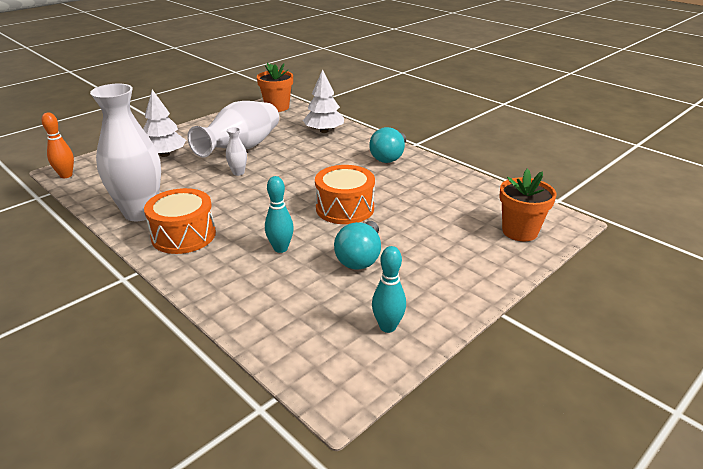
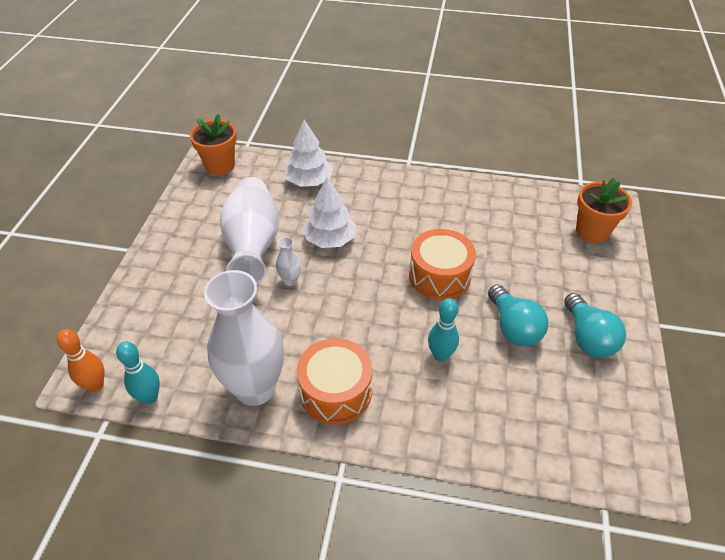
camera: 35 degrees left, 15 degrees up
(165, 154) = (178, 294): white tree -> white tree (330, 239)
(387, 327) = (607, 387): turquoise bowling pin -> turquoise bowling pin (149, 397)
(389, 157) = (407, 190): turquoise light bulb -> turquoise light bulb (588, 337)

